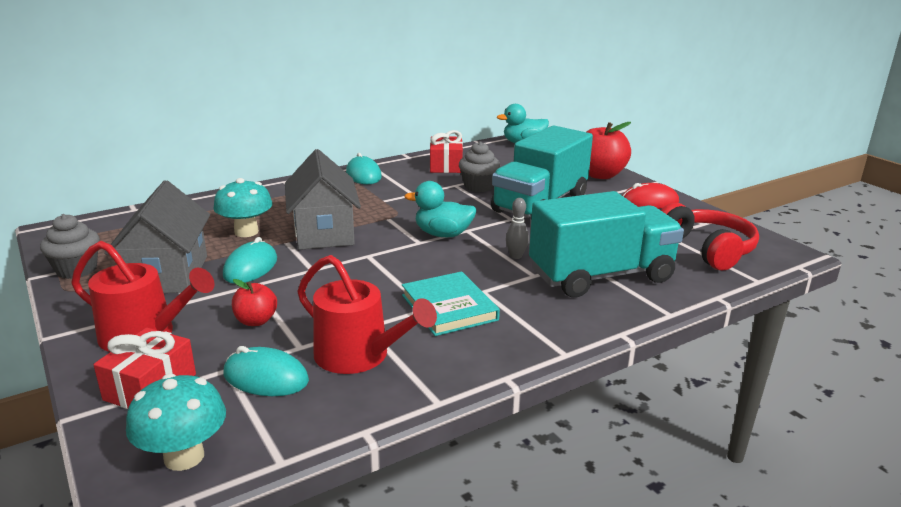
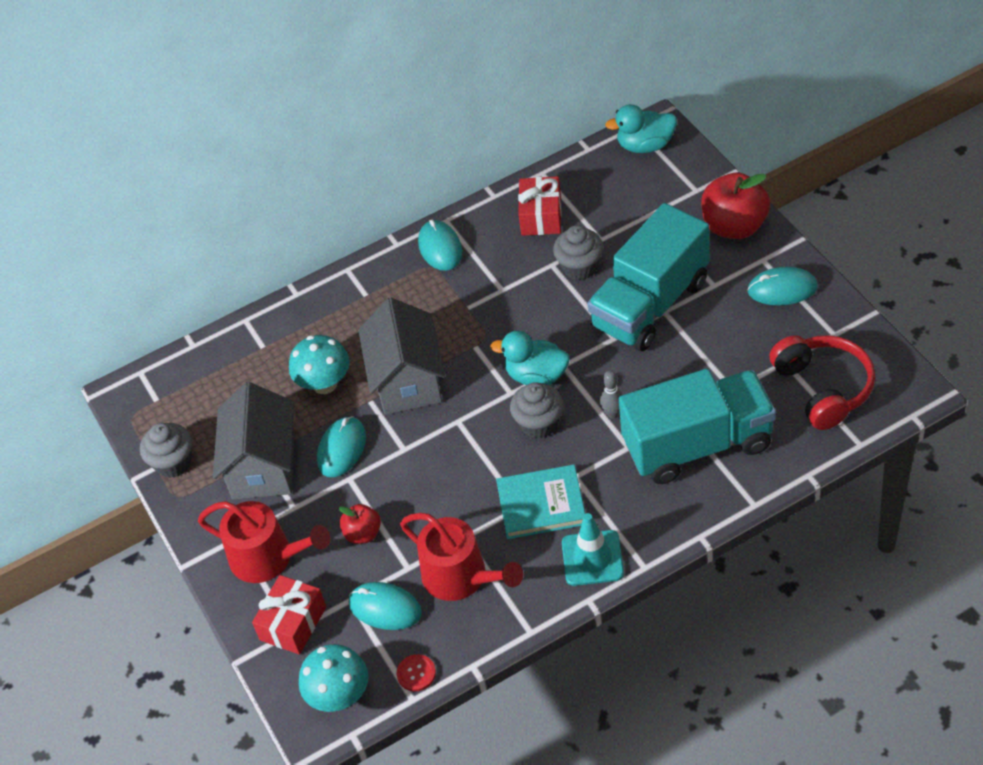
camera: 10 degrees right, 25 degrees up
(291, 437) = (416, 673): none -> red button
(446, 259) = (539, 424): none -> grey cupcake
(449, 307) = (541, 504): turquoise book -> turquoise book turned 75 degrees counterclockwise
(506, 346) = (592, 558): none -> turquoise traffic cone
(649, 202) = (782, 289): red mouse -> turquoise mouse

